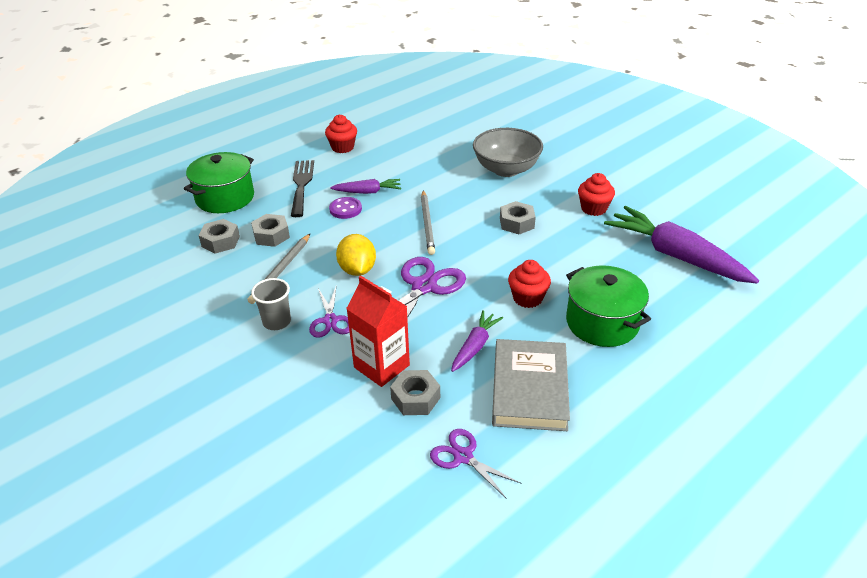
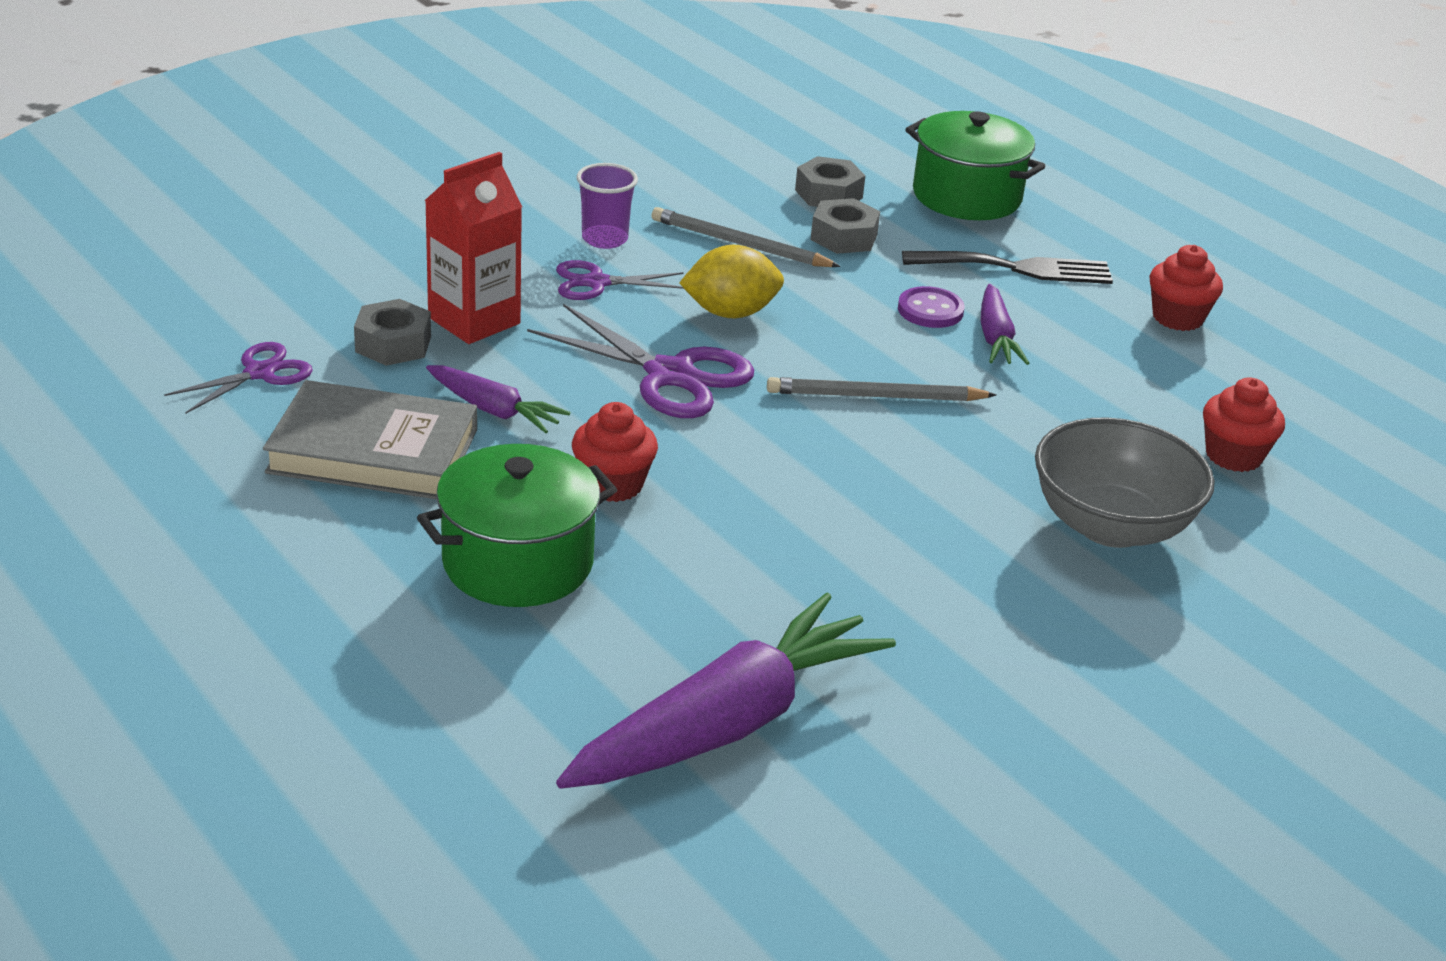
camera: 90 degrees right, 5 degrees down
(277, 322) = (604, 239): grey cup -> purple cup
(517, 223) = (875, 508): grey nut -> none
(593, 208) = (936, 633): red cupcake -> red cupcake (1233, 456)

